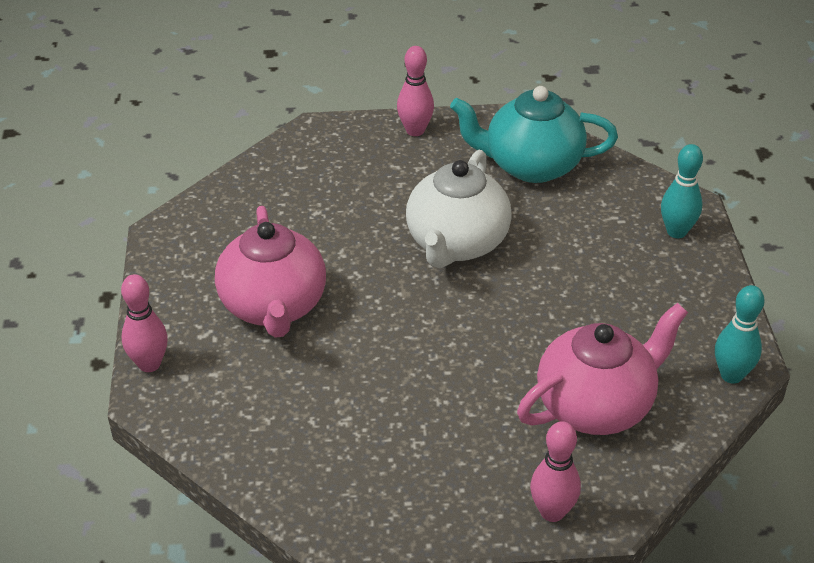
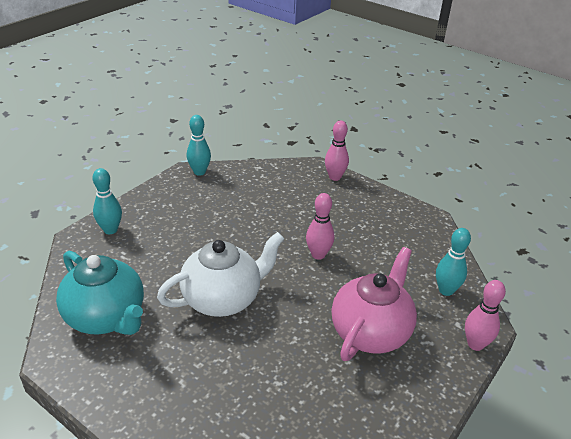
camera: 140 degrees left, 5 degrees down
(226, 412) = (446, 290): none -> turquoise bowling pin
(415, 130) = (126, 405): pink bowling pin -> pink bowling pin (318, 255)
(596, 406) = (268, 194): pink teapot -> none

